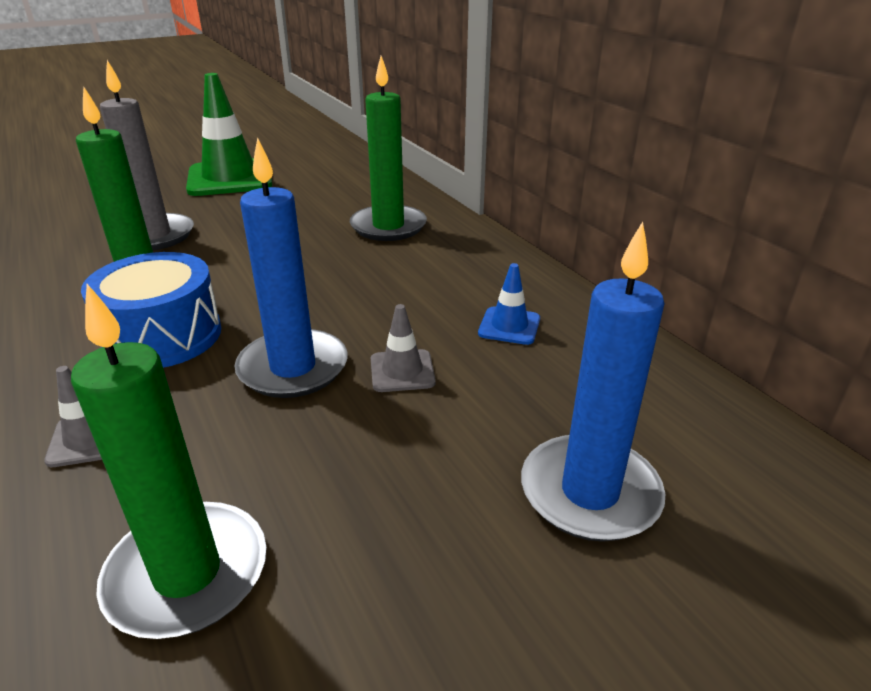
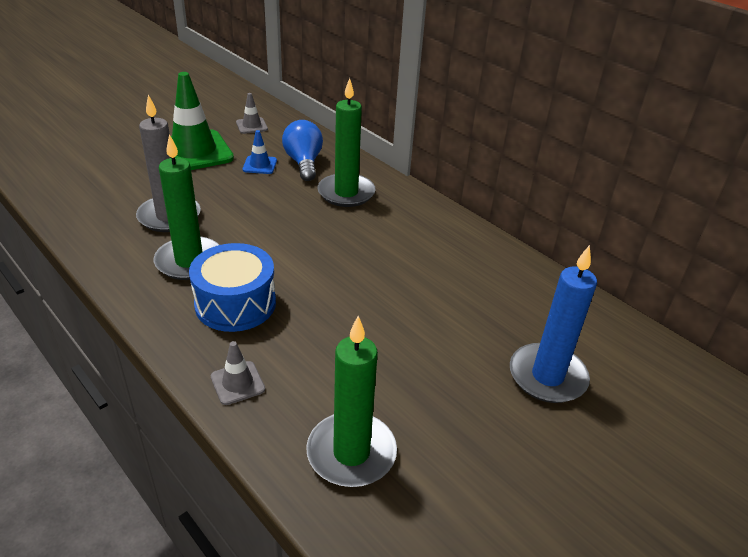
camera: 15 degrees left, 5 degrees up
(293, 368) = (340, 318): blue candle -> none
(353, 194) = (303, 163): none -> blue light bulb
(402, 371) = (411, 312): grey traffic cone -> grey traffic cone (251, 126)
(509, 326) = (464, 271): blue traffic cone -> blue traffic cone (260, 165)

